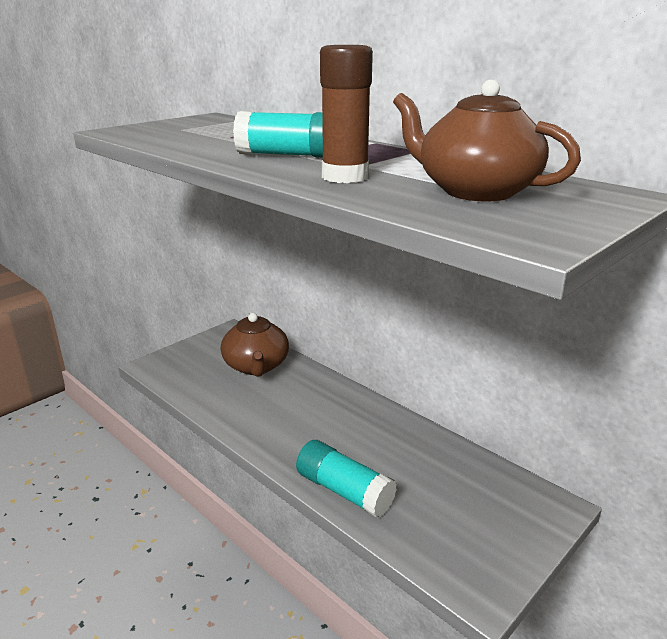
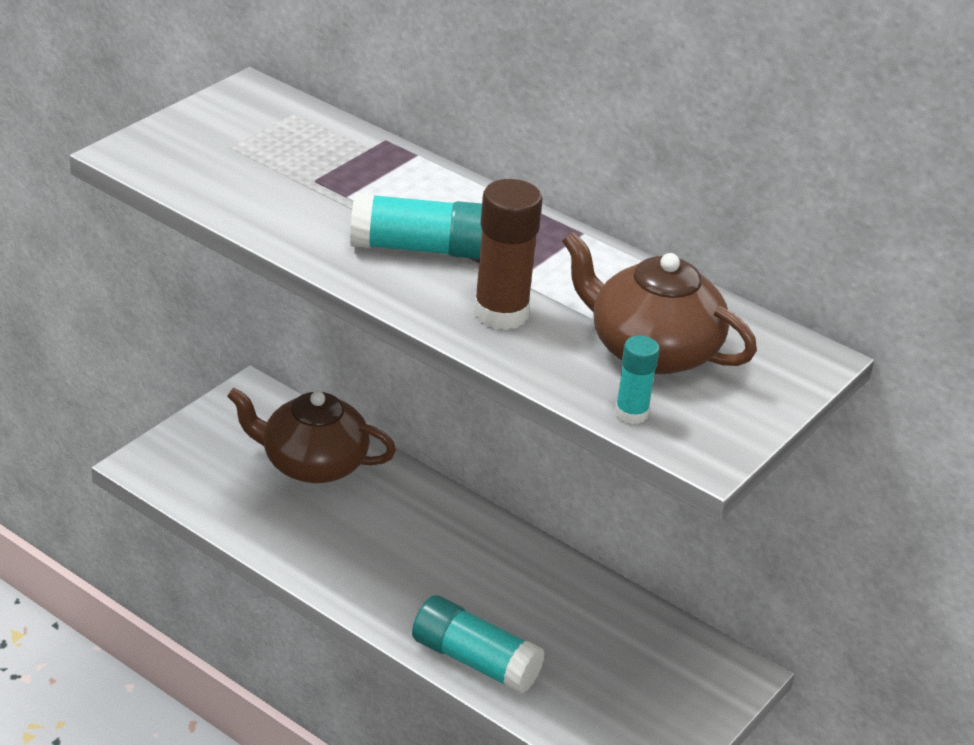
camera: 10 degrees left, 10 degrees up
(256, 366) = (312, 463): brown teapot -> brown teapot turned 120 degrees clockwise
(457, 219) = (631, 413): none -> turquoise glue stick

